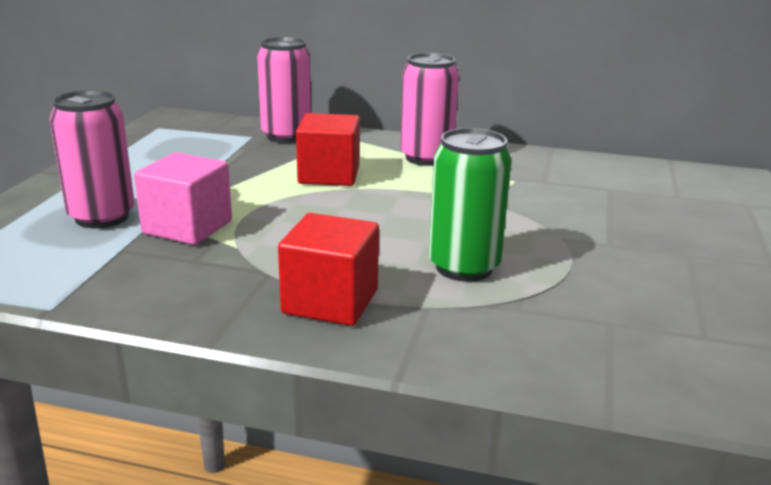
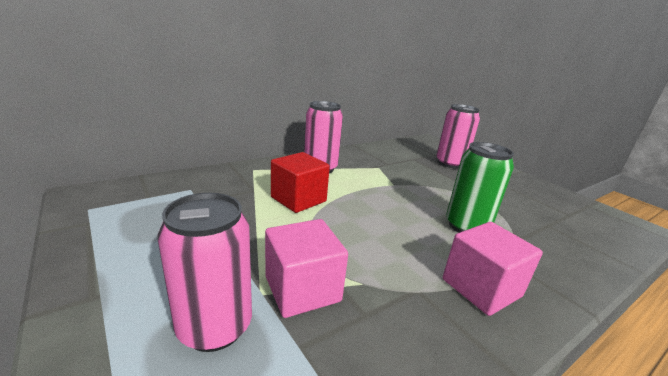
camera: 50 degrees left, 0 degrees up
(286, 136) = (215, 181): pink can -> pink can (450, 163)
(330, 301) = (481, 288): red cube -> pink cube

